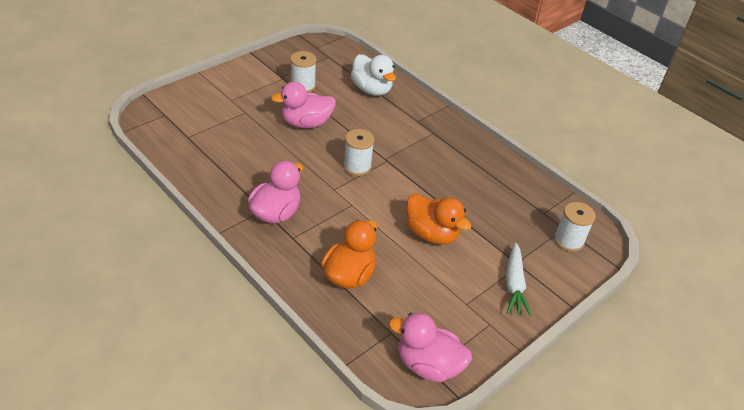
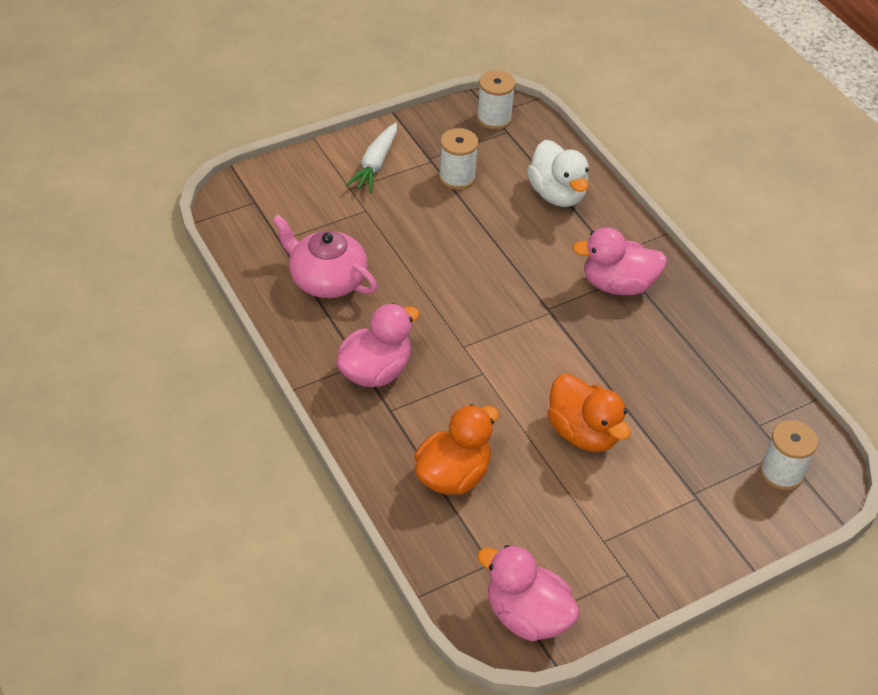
camera: 15 degrees right, 5 degrees up
(227, 158) = (327, 279): none -> pink teapot
(306, 123) = (448, 238): pink duck -> pink duck (618, 284)
(357, 166) = (504, 316): white spool -> white spool (494, 118)
(514, 284) = (679, 524): white carrot -> white carrot (375, 164)

